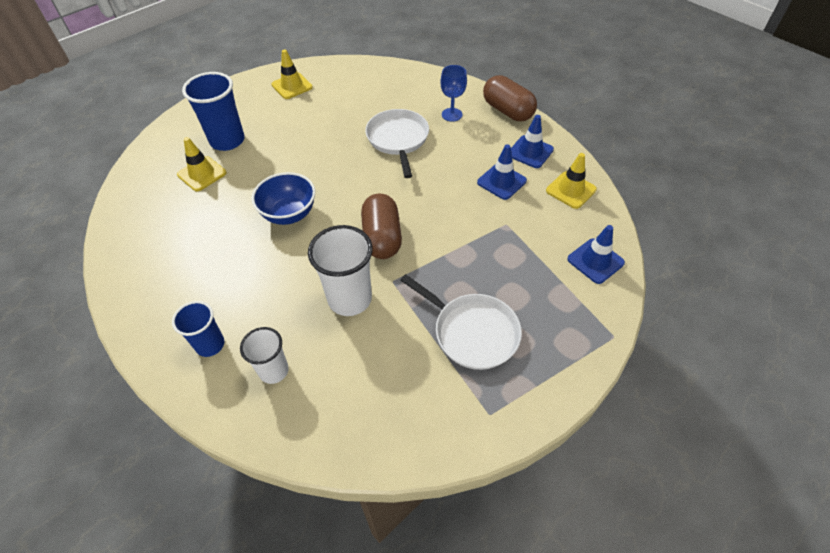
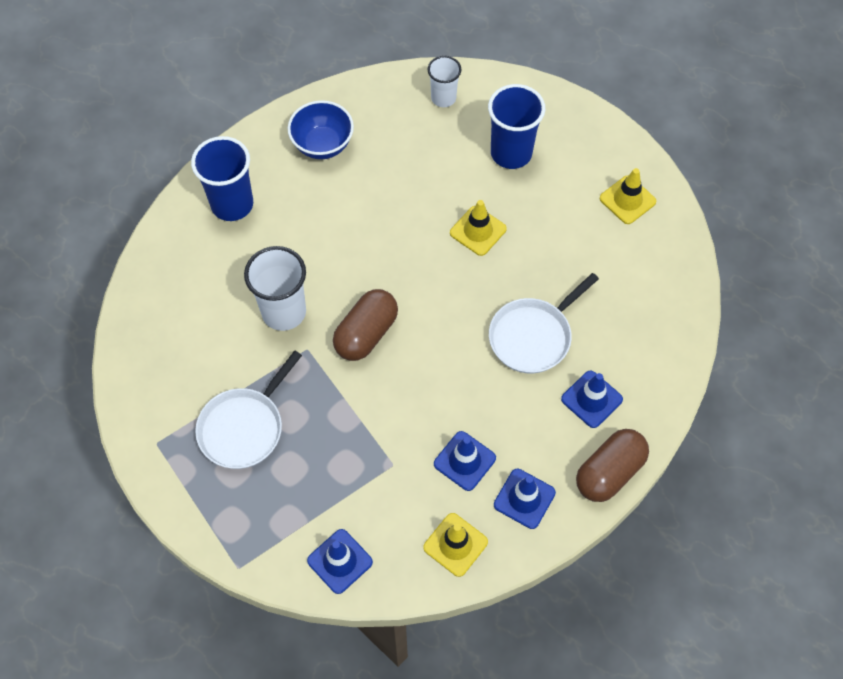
camera: 85 degrees right, 10 degrees up
(202, 174) = (453, 142): yellow traffic cone -> yellow traffic cone (478, 231)
(210, 345) = (232, 204): blue cup -> blue cup, size x1.62
(274, 371) = (204, 260): white cup -> white cup (443, 98)
(289, 214) = (396, 238): blue bowl -> blue bowl (322, 145)
(382, 237) = (366, 334): brown capsule -> brown capsule turned 45 degrees counterclockwise
(398, 139) = (533, 336): white pan -> white pan turned 150 degrees clockwise
(452, 114) = (591, 399): blue goblet -> blue traffic cone

